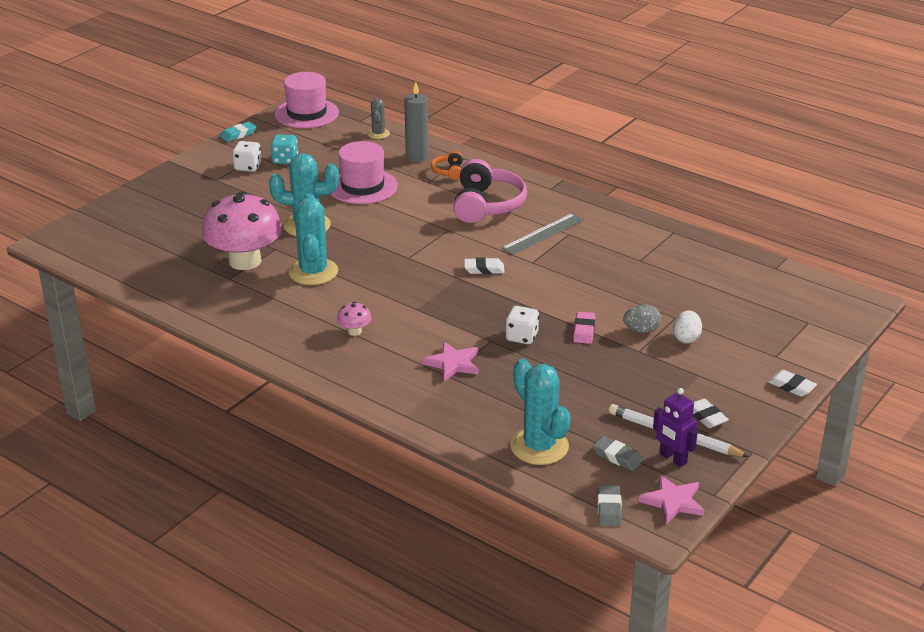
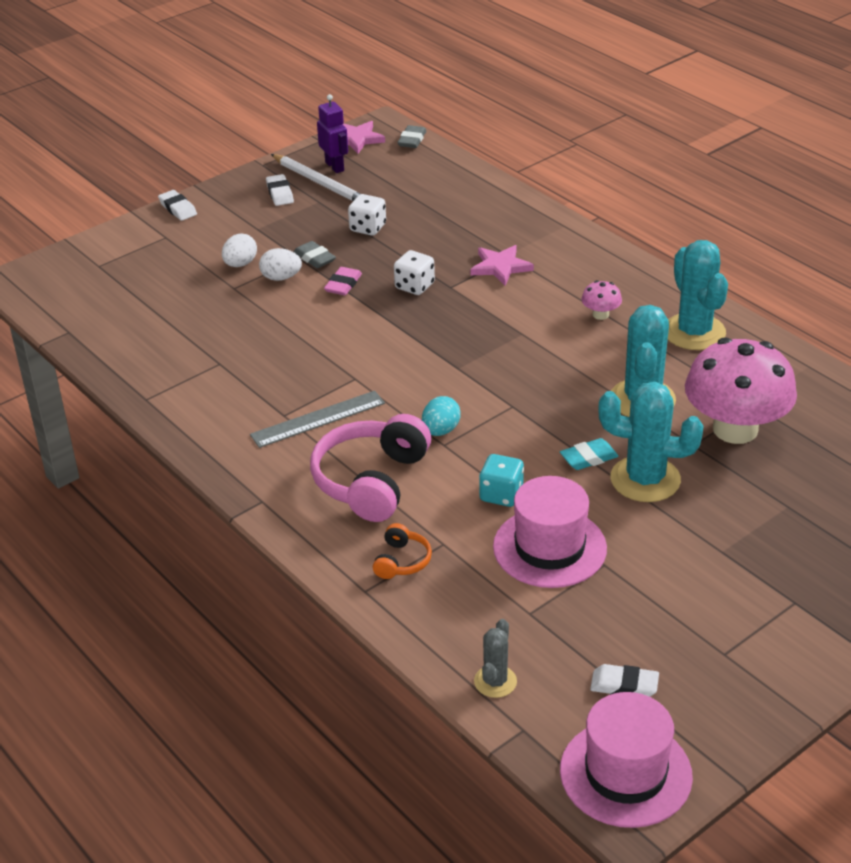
camera: 165 degrees left, 5 degrees up
(238, 134) = (763, 724): turquoise eraser -> turquoise eraser (589, 458)
(248, 167) = (740, 625): white dice -> white dice (368, 228)
(285, 160) = (674, 634): turquoise dice -> turquoise dice (501, 495)
(417, 157) = (443, 606): grey candle -> none
(453, 237) = (440, 431): none -> turquoise egg
(484, 269) = (420, 375): white eraser -> white eraser (624, 685)
(539, 446) = (447, 187): turquoise cactus -> turquoise cactus (694, 332)
(617, 456) = (382, 173): grey eraser -> grey eraser (314, 258)
(641, 330) = (281, 278): grey egg -> white egg

